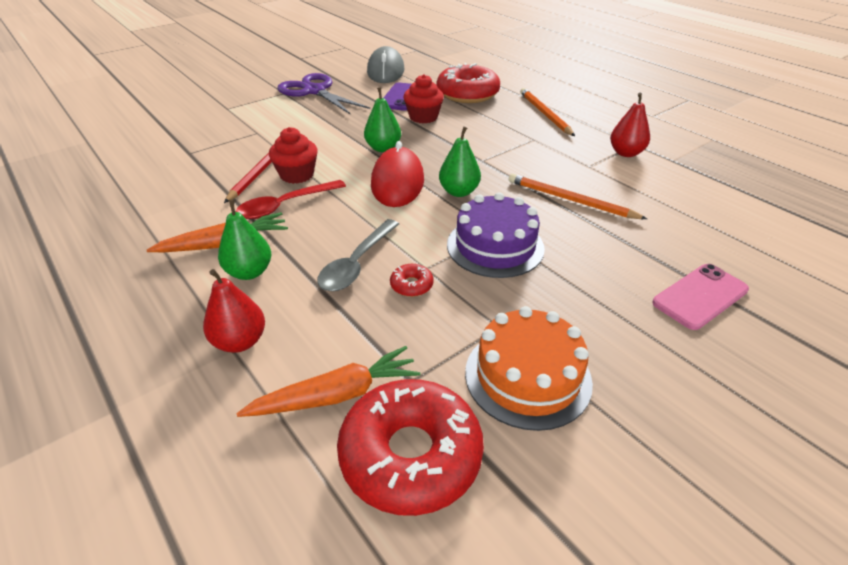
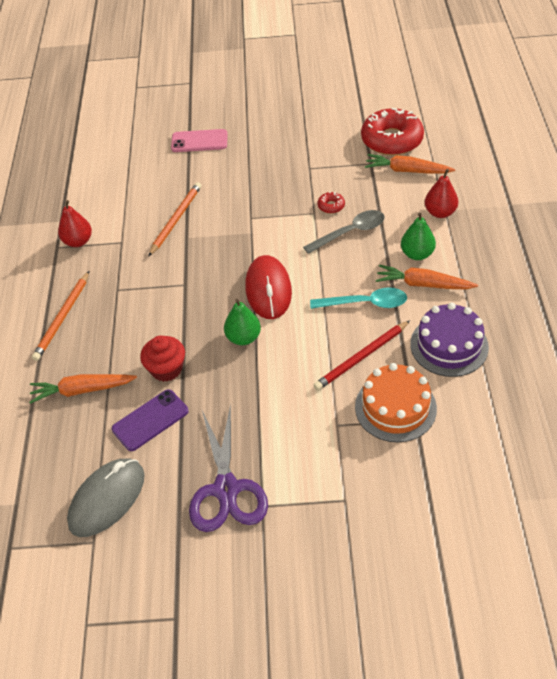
camera: 140 degrees left, 10 degrees up
(285, 205) = (365, 303): red spoon -> turquoise spoon
(297, 175) = (336, 336): red cupcake -> none
(397, 182) = (268, 290): red mouse -> red mouse turned 45 degrees counterclockwise
(459, 192) = (236, 260): green pear -> none
(467, 94) = (82, 390): red donut -> orange carrot
(495, 246) = (261, 209): purple cake -> purple cake (449, 345)
(527, 376) = (319, 145): orange cake -> orange cake (395, 407)
(571, 200) = (176, 220): orange pencil -> orange pencil turned 135 degrees counterclockwise

